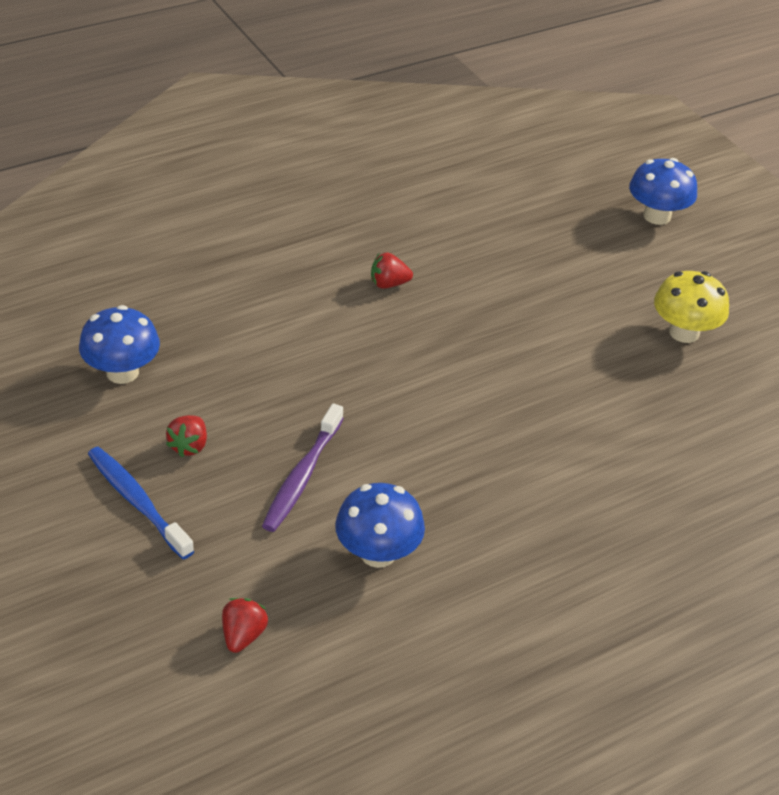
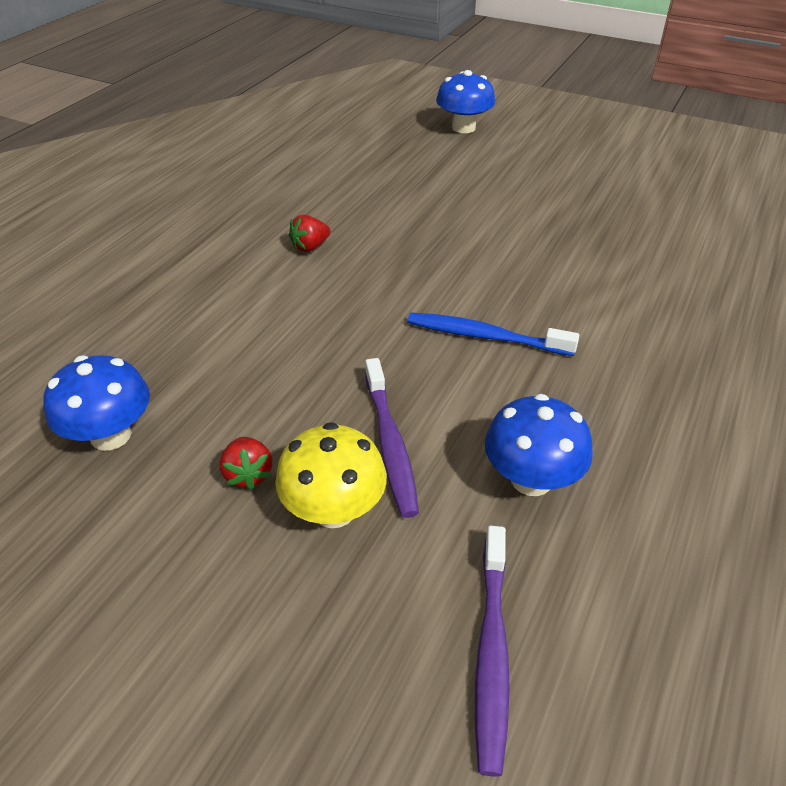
camera: 30 degrees left, 0 degrees up
(137, 501) = (239, 566): blue toothbrush -> blue toothbrush (485, 336)
(243, 635) = (491, 652): red strawberry -> purple toothbrush
(684, 332) = (566, 191): yellow mushroom -> yellow mushroom (334, 510)

